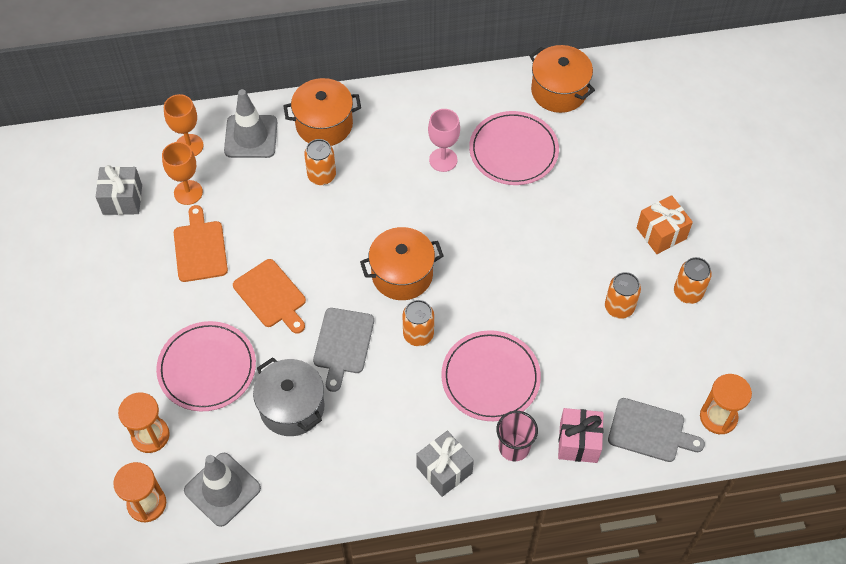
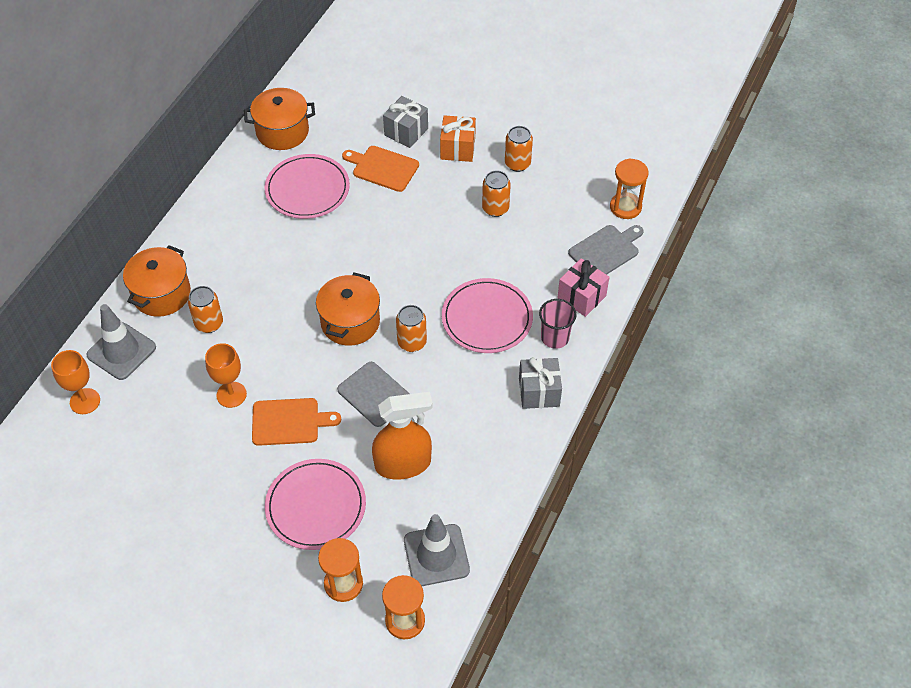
camera: 55 degrees left, 5 degrees down
(122, 199) = (89, 482): grey gift -> grey gift (406, 132)
(188, 192) = (131, 427): orange goblet -> orange goblet (231, 394)
(200, 248) = (196, 449): orange cutting board -> orange cutting board (383, 168)
(292, 407) = (403, 464): grey pot -> orange spray bottle
(443, 160) = (273, 236): pink goblet -> none

